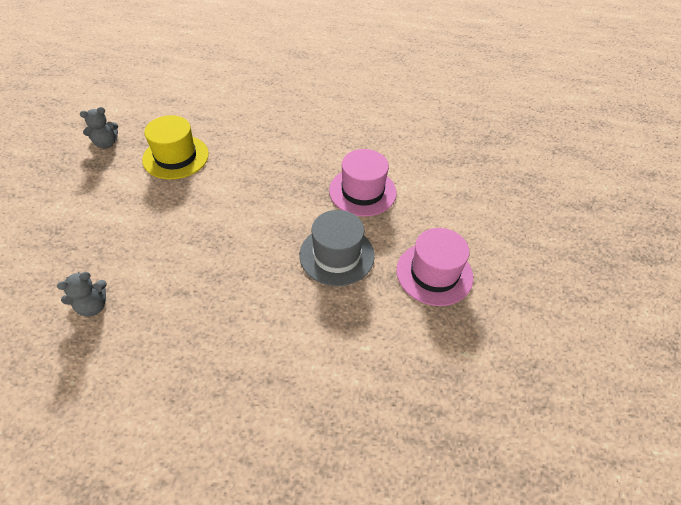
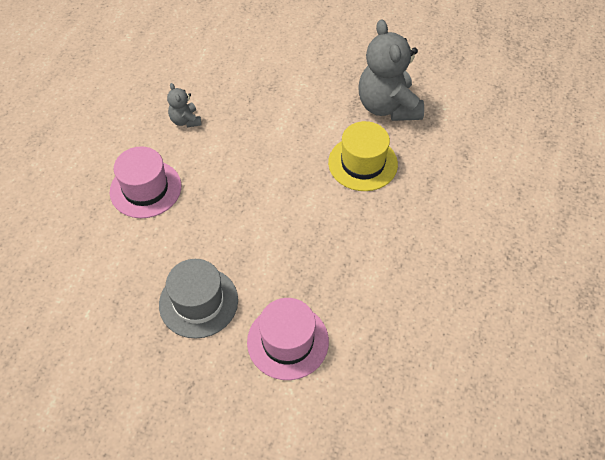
camera: 100 degrees right, 5 degrees up
(106, 143) = (388, 106): grey teddy bear -> grey teddy bear, size x2.12
(434, 273) = (152, 396): pink hat -> pink hat (145, 189)

